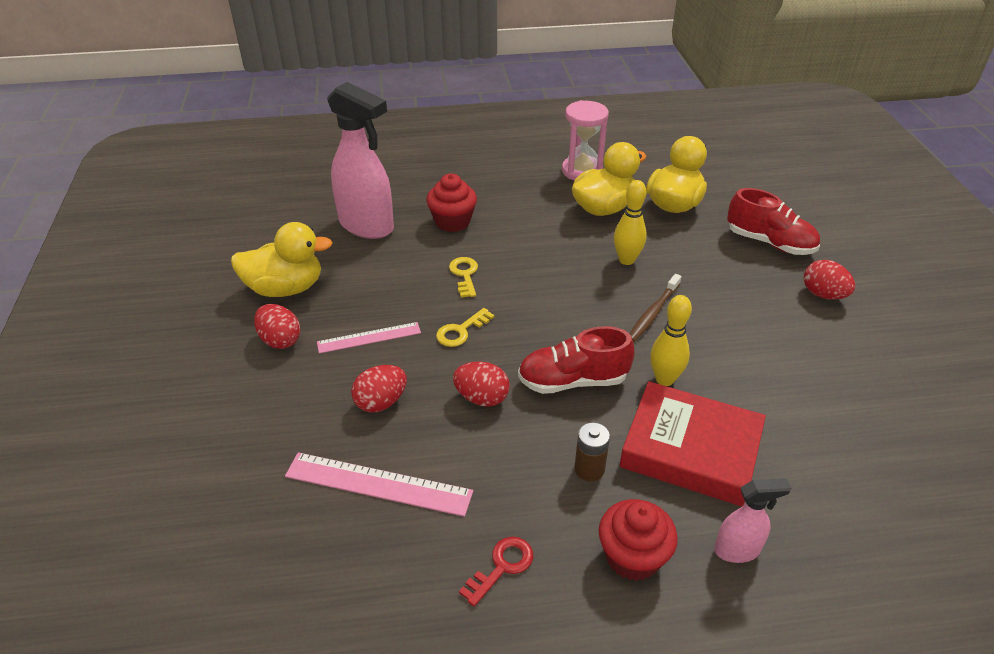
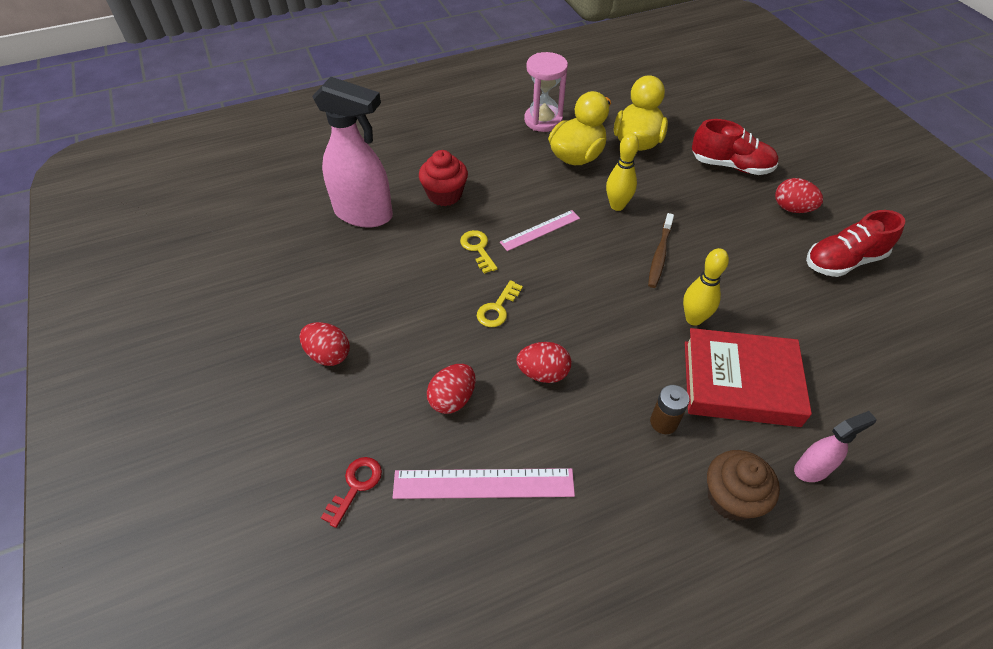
camera: 15 degrees left, 10 degrees up
(285, 288) = (311, 297): yellow duck -> none
(369, 337) = (414, 333): pink ruler -> pink ruler (540, 230)
(502, 566) = (626, 537): red key -> red key (356, 486)
(573, 381) = (616, 338): red shoe -> red shoe (843, 261)
(632, 557) = (731, 498): red cupcake -> brown cupcake

